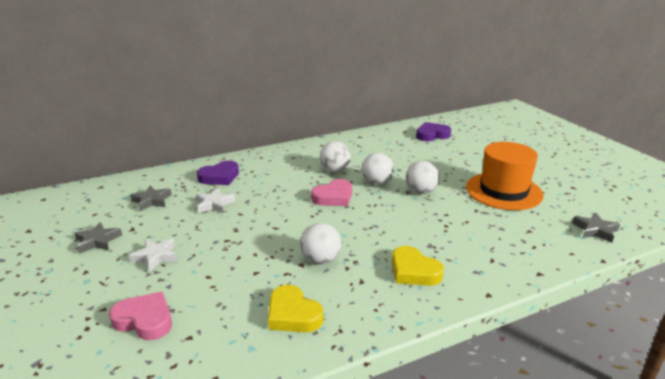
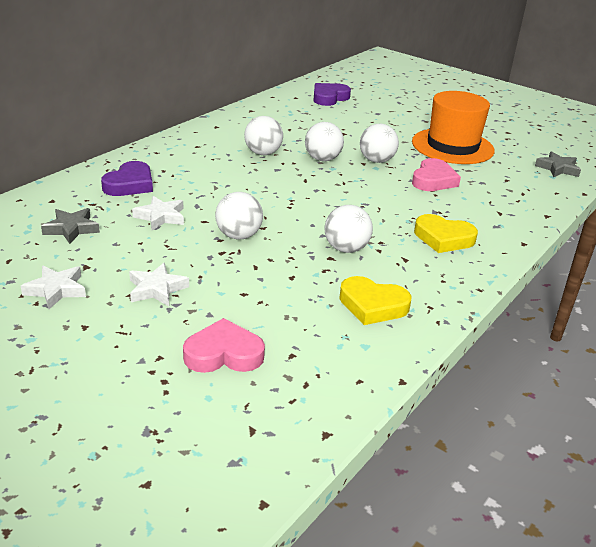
camera: 30 degrees left, 5 degrees up
(98, 241) = (56, 290): grey star -> white star
(251, 230) = (238, 236): none -> white ball
(334, 197) = (292, 182): pink heart -> pink heart (433, 180)

